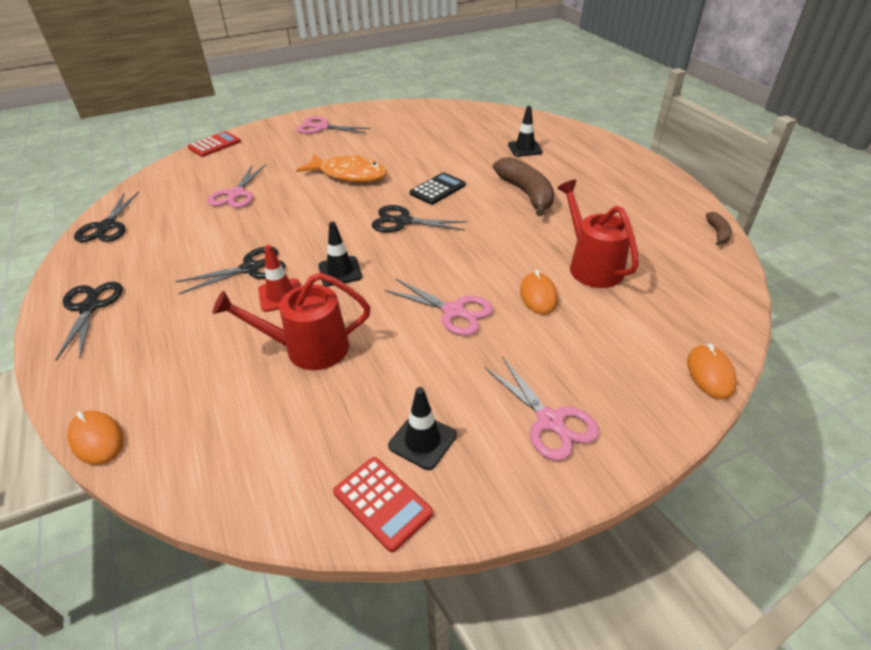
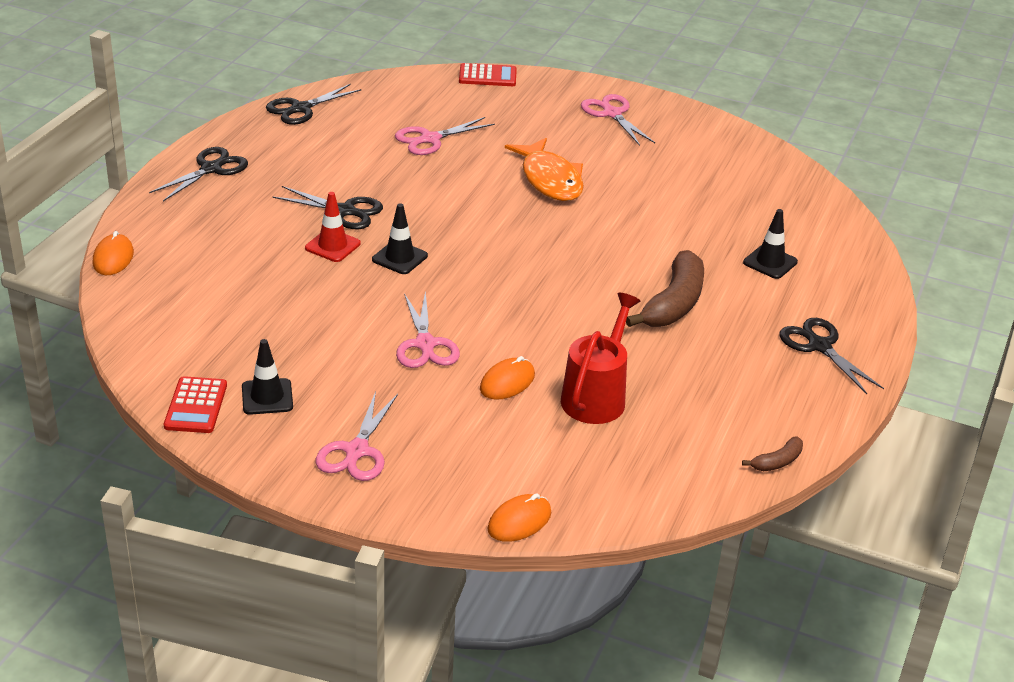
camera: 45 degrees right, 5 degrees down
(308, 349) = (292, 295): red watering can -> none
(403, 221) = (517, 252): black scissors -> black scissors (819, 346)
(437, 189) = (601, 245): black calculator -> none

